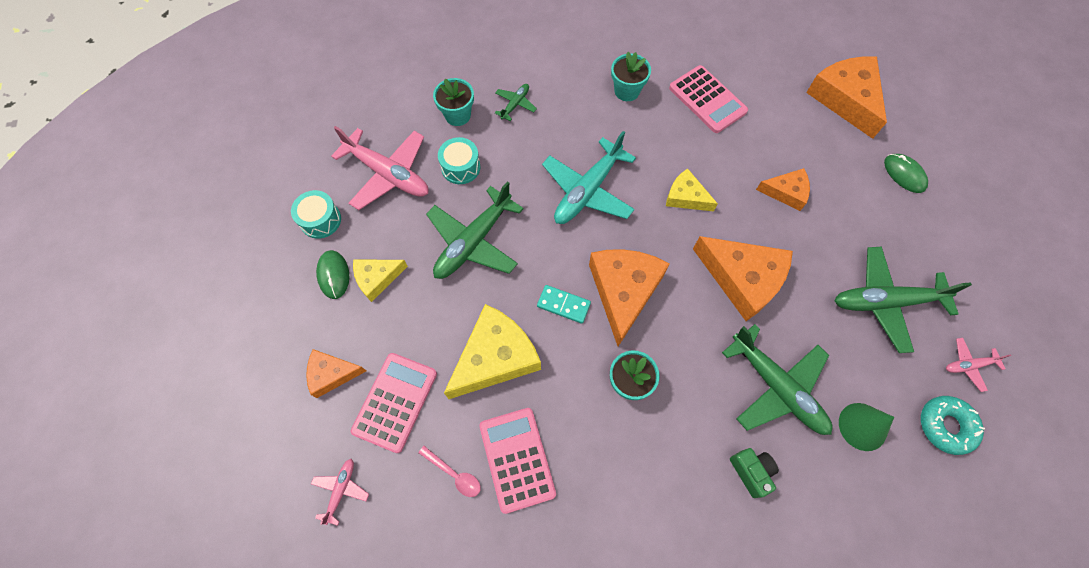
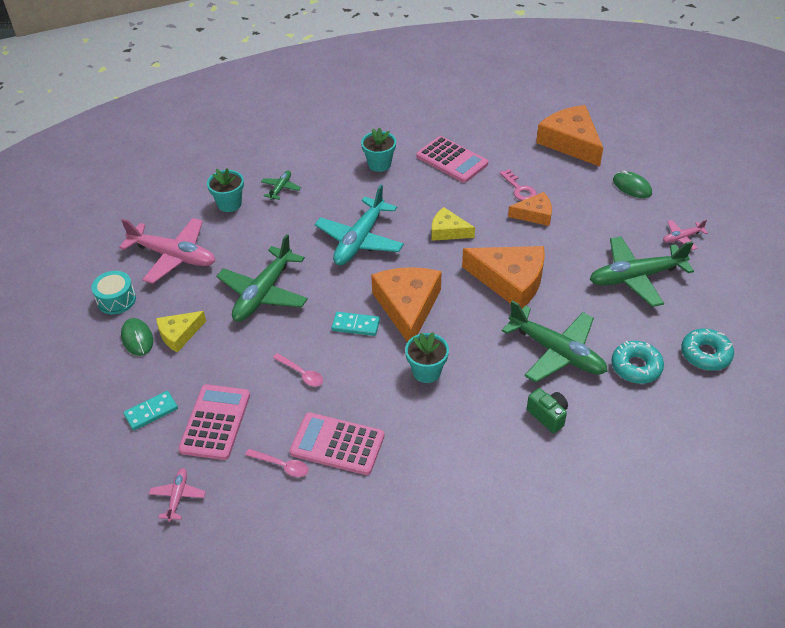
camera: 10 degrees left, 20 degrees down
(332, 374) = (151, 412): orange cheese -> turquoise domino
(460, 167) = (240, 241): turquoise drum -> none
(495, 357) = (301, 374): yellow cheese -> pink spoon
(517, 459) = (337, 444): pink calculator -> pink calculator turned 45 degrees counterclockwise
(775, 153) = (519, 189): none -> pink key
(862, 426) = (636, 367): green cone -> turquoise donut
(968, 365) = (715, 309): pink plane -> pink plane (682, 238)

